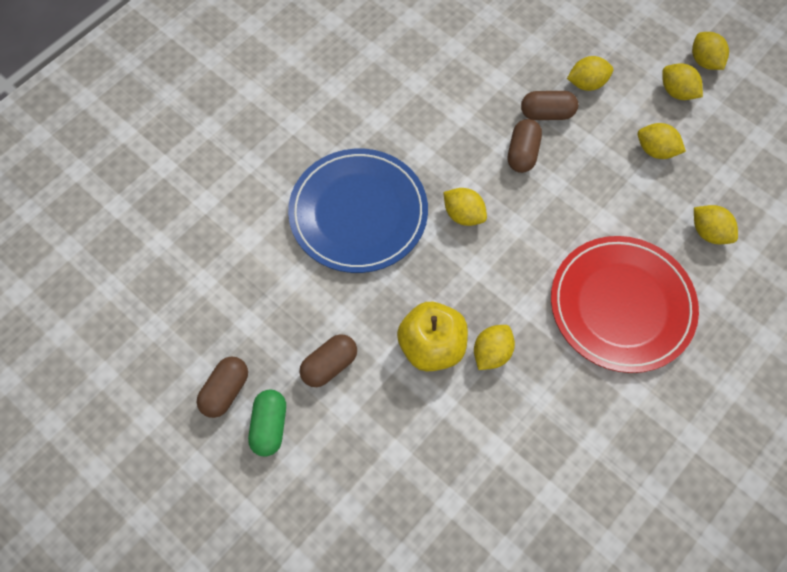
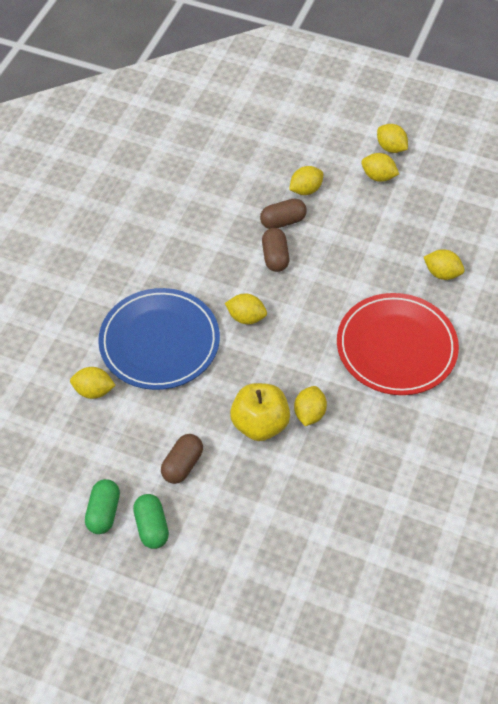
camera: 20 degrees left, 10 degrees down
(225, 391) = (104, 512): brown capsule -> green capsule
(655, 150) = (378, 225): yellow lemon -> yellow lemon (94, 391)

